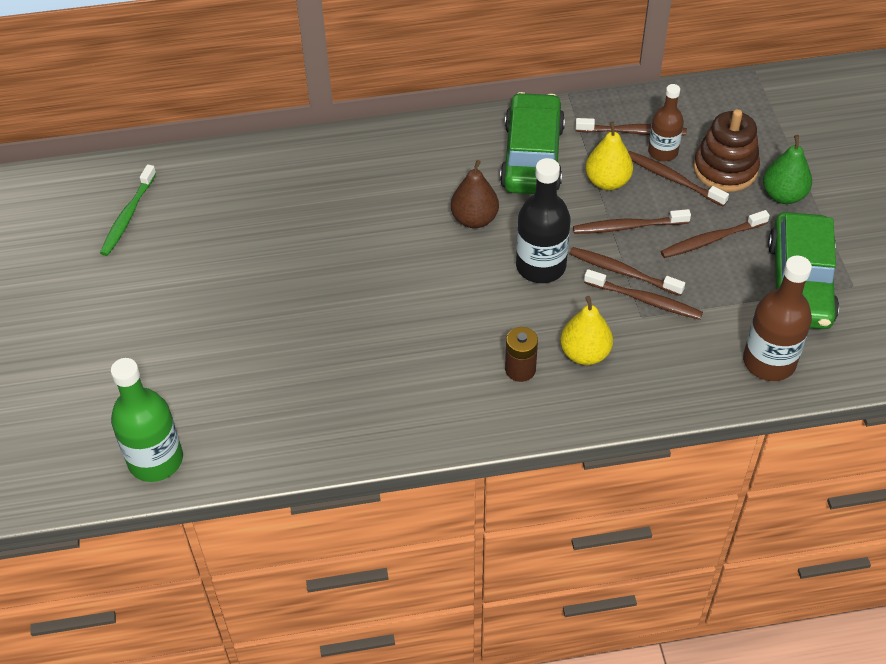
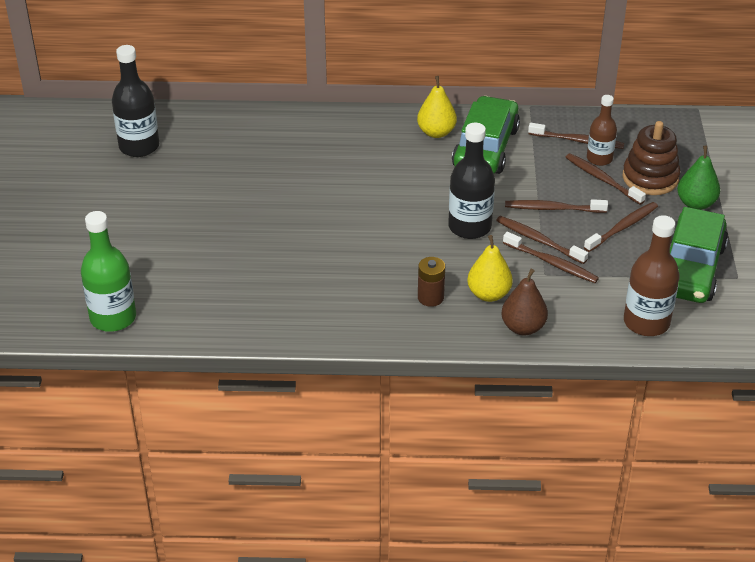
camera: 10 degrees right, 10 degrees down
(128, 216) = (139, 146): green toothbrush -> black bottle
(474, 219) = (423, 186): brown pear -> brown pear (523, 327)
(607, 182) = (545, 174): yellow pear -> yellow pear (436, 132)
(711, 240) = (622, 227): brown toothbrush -> brown toothbrush turned 150 degrees clockwise

